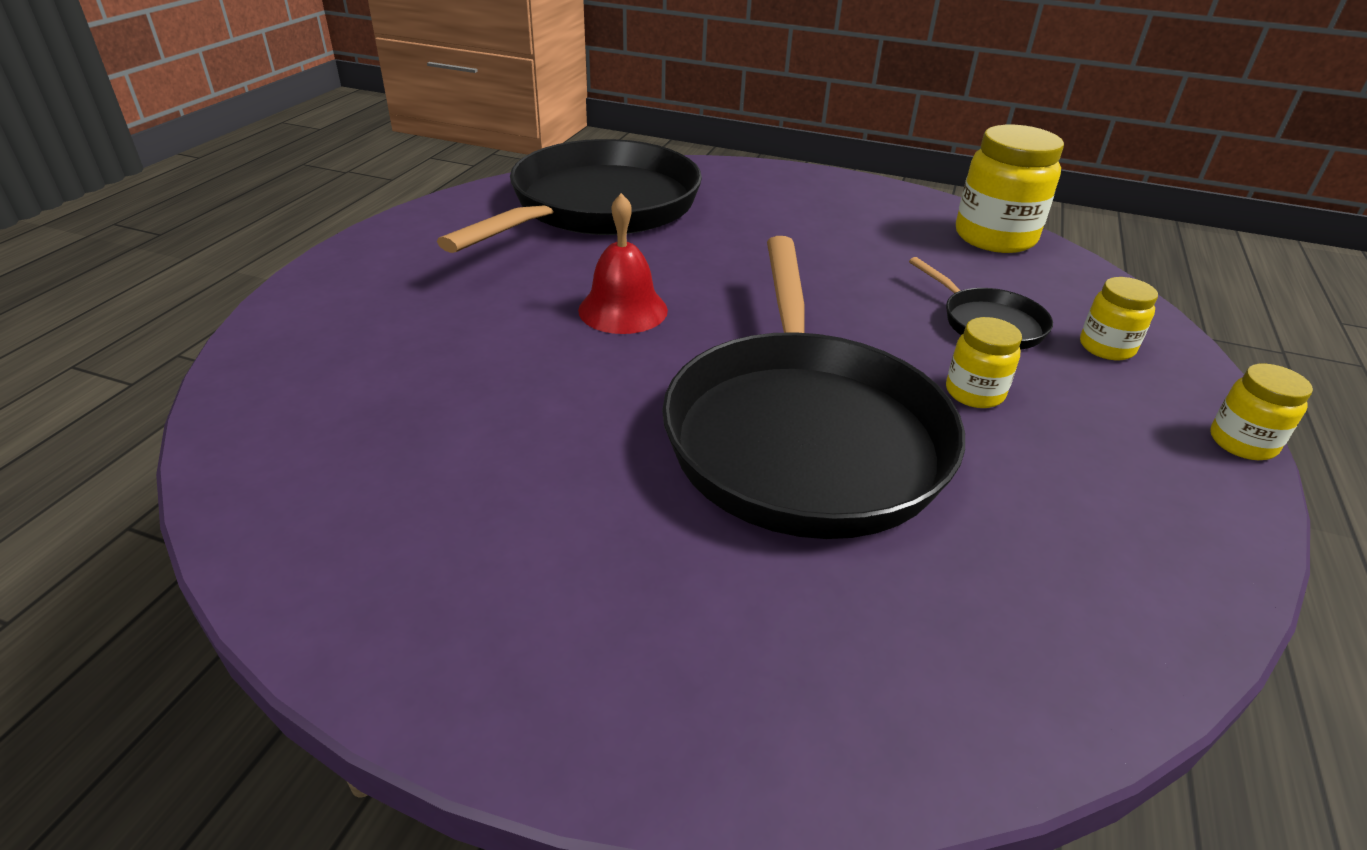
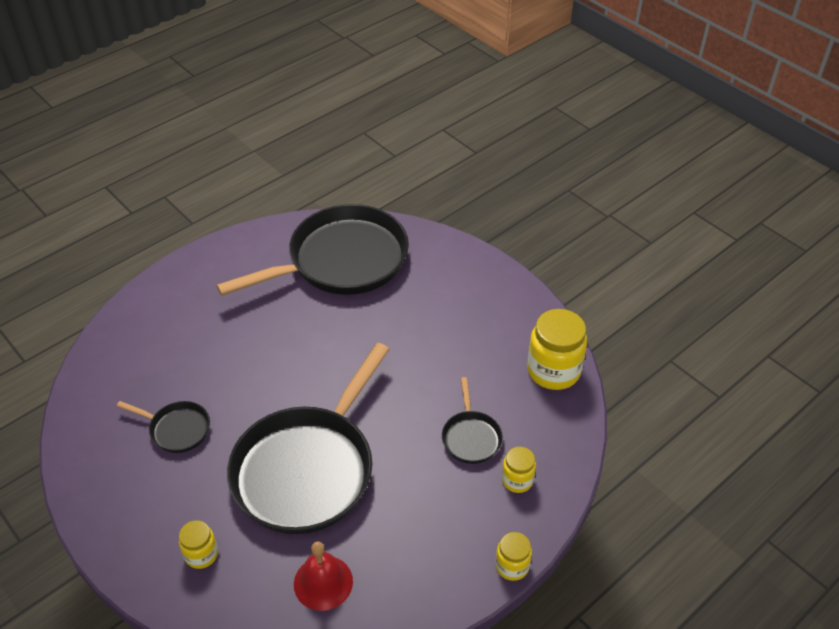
camera: 30 degrees right, 10 degrees up
(504, 459) = (177, 429): none -> black pan
(623, 310) = (291, 354): red bell -> red bell (323, 582)
(974, 393) = (412, 479): yellow jar -> yellow jar (201, 554)

